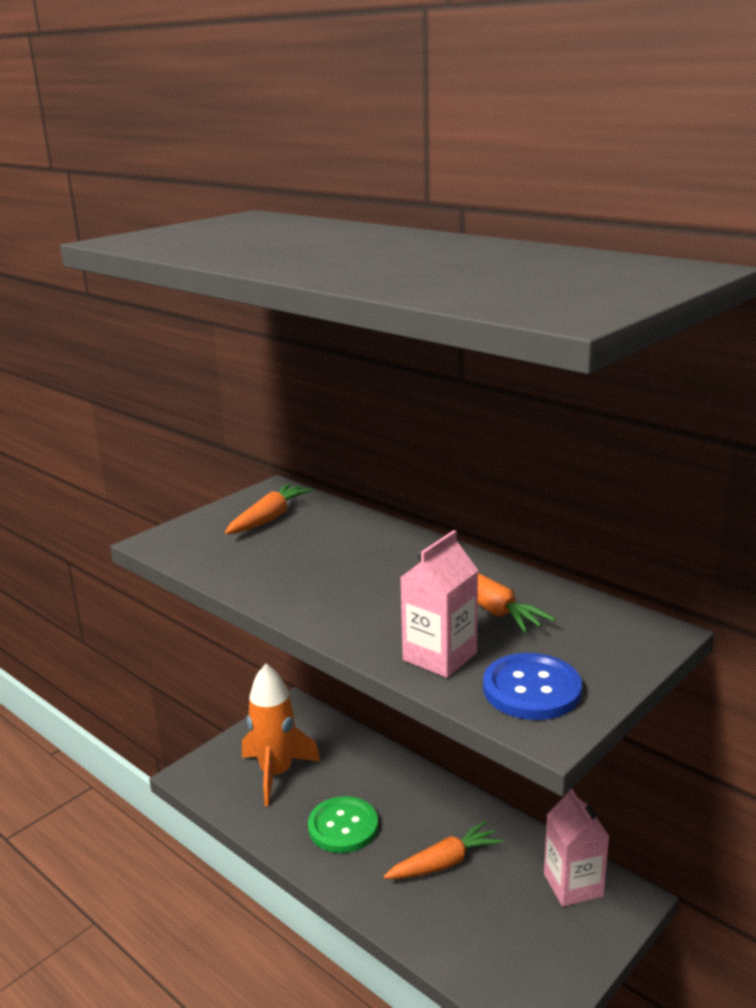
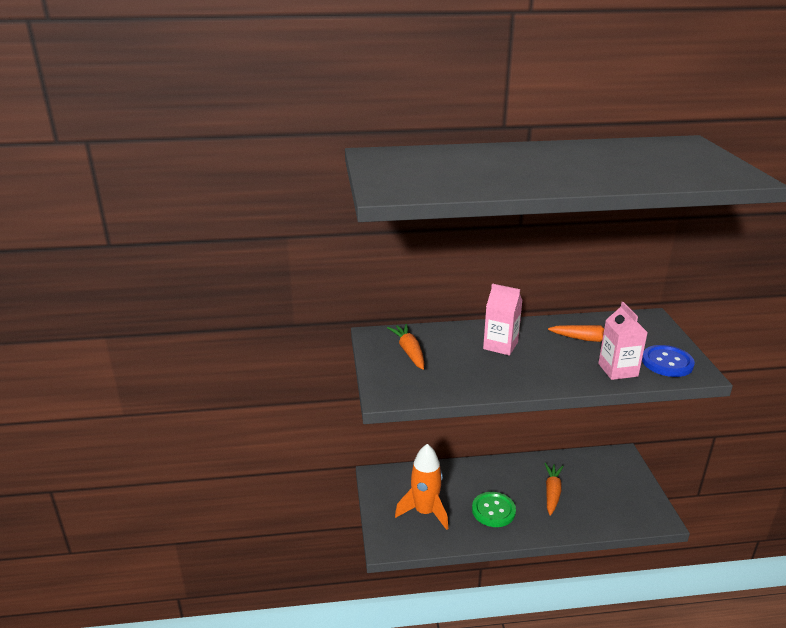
camera: 50 degrees left, 5 degrees up
(573, 885) = (601, 464): pink carton -> pink carton (500, 345)

